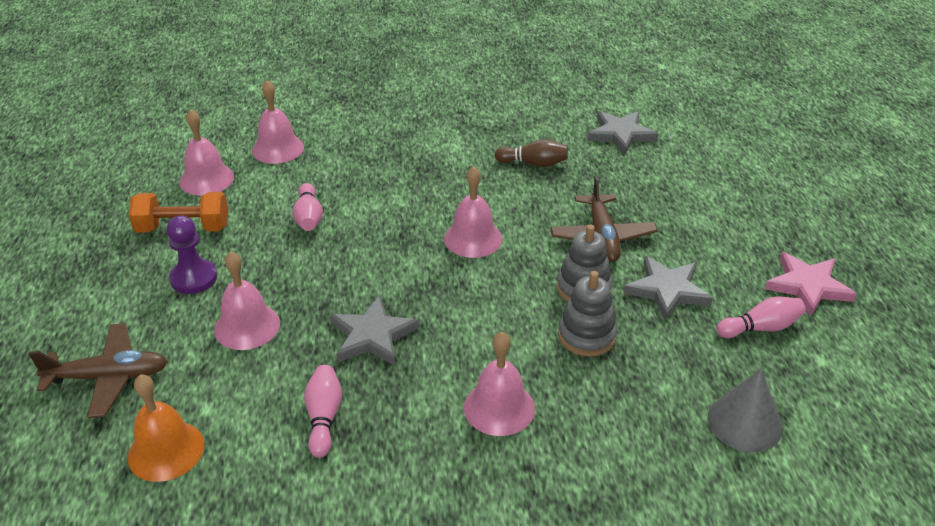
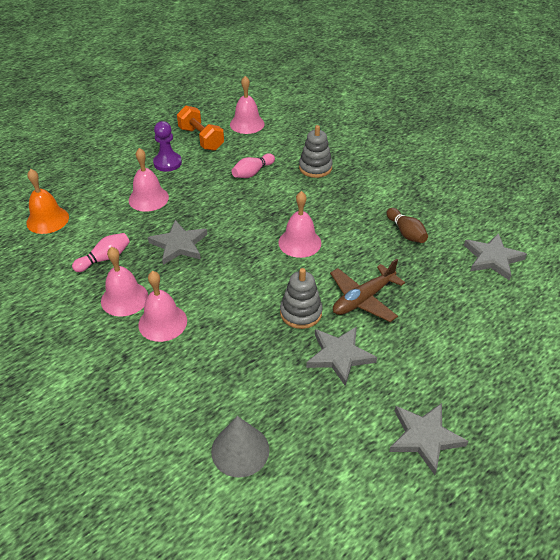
camera: 55 degrees right, 5 degrees up
(108, 377) = (80, 177): brown plane -> none
(278, 149) = (299, 131): pink bell -> pink bell (124, 298)
(586, 336) = (256, 334): grey stacking toy -> grey stacking toy (315, 168)
(761, 328) = (347, 424): pink bowling pin -> none
(807, 286) = (424, 437): pink star -> grey star

